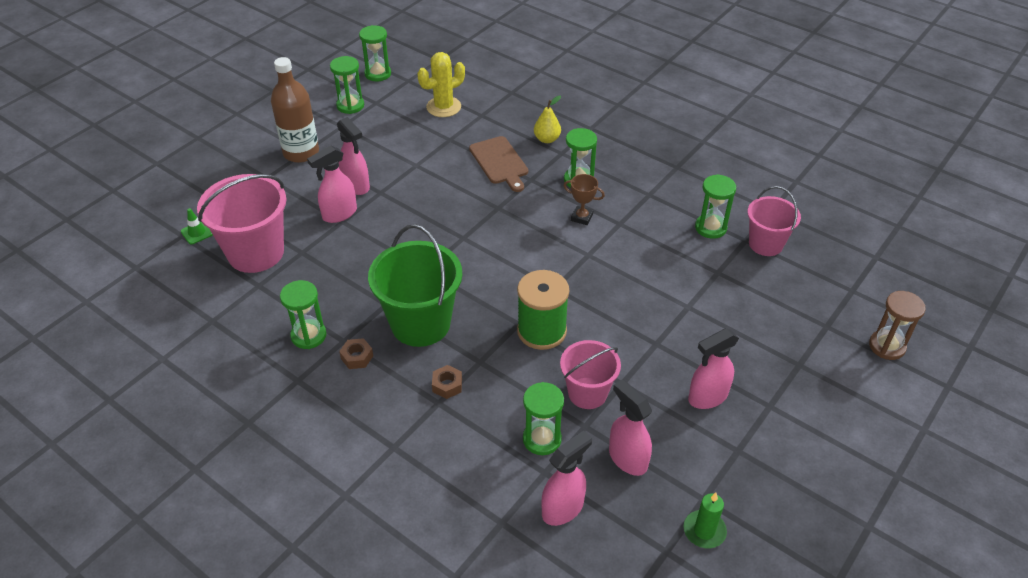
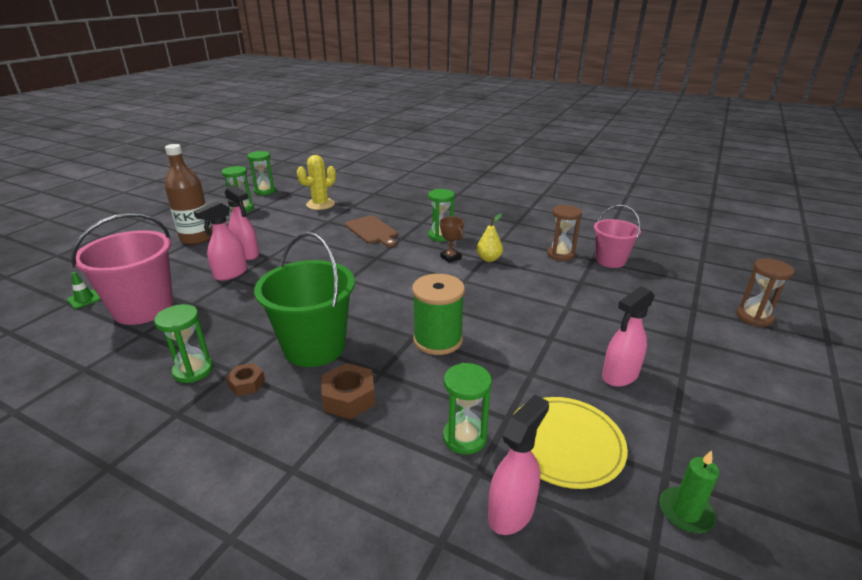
camera: 10 degrees left, 15 degrees down
(447, 385) = (349, 398): brown nut -> brown nut, size x1.59
(547, 139) = (408, 215): yellow pear -> yellow pear (489, 259)
(581, 217) = (450, 257): brown trophy -> brown trophy turned 45 degrees clockwise
(587, 393) = (499, 387): pink bucket -> none
(627, 458) = (564, 444): pink spray bottle -> yellow plate
(710, 228) = (560, 255): green hourglass -> brown hourglass

